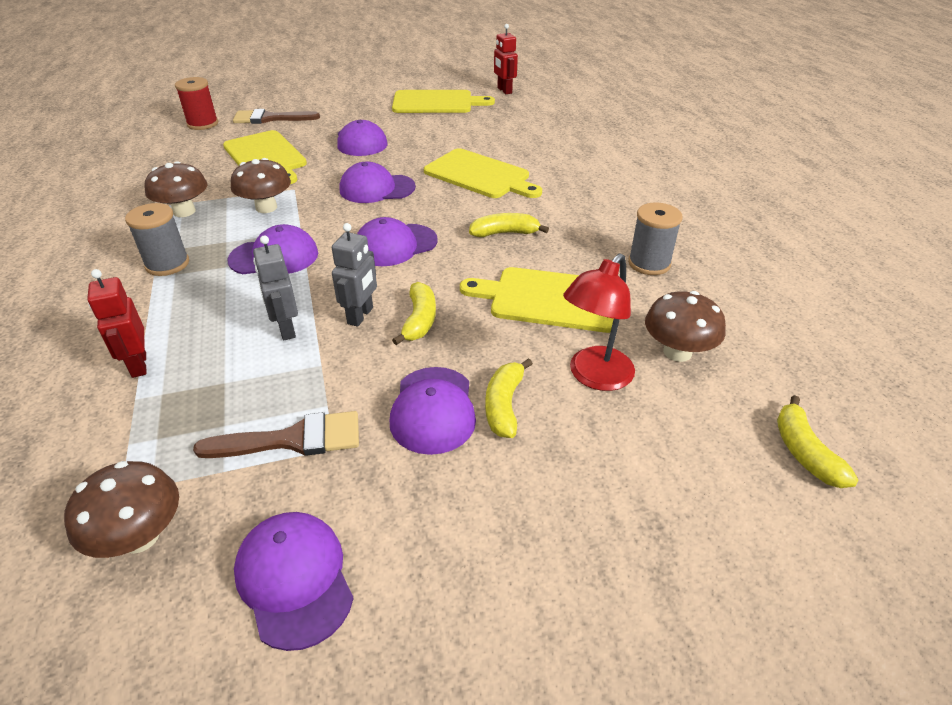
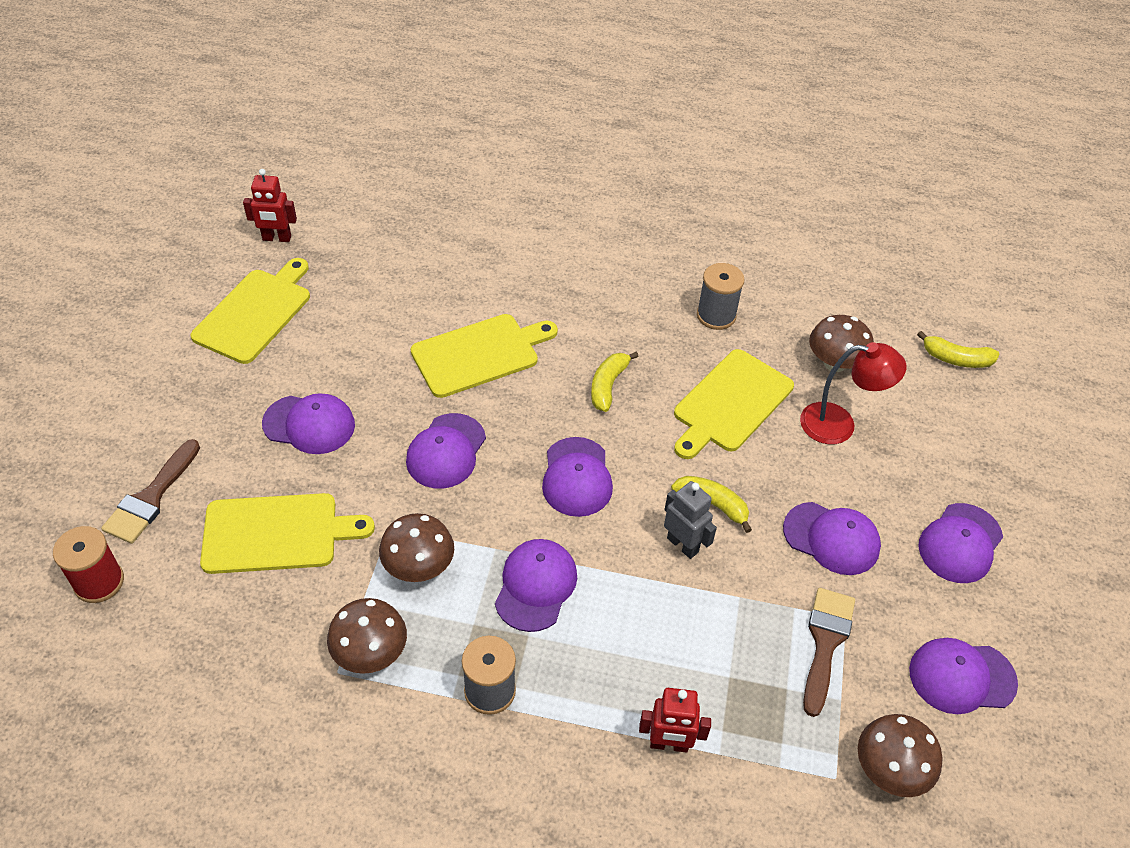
camera: 65 degrees left, 10 degrees up
(286, 329) = (673, 609): grey robot -> none
(504, 405) = (846, 492): yellow banana -> none
(504, 528) = (960, 543): none -> purple cap
(594, 377) = (839, 424): red lamp -> red lamp turned 60 degrees counterclockwise

